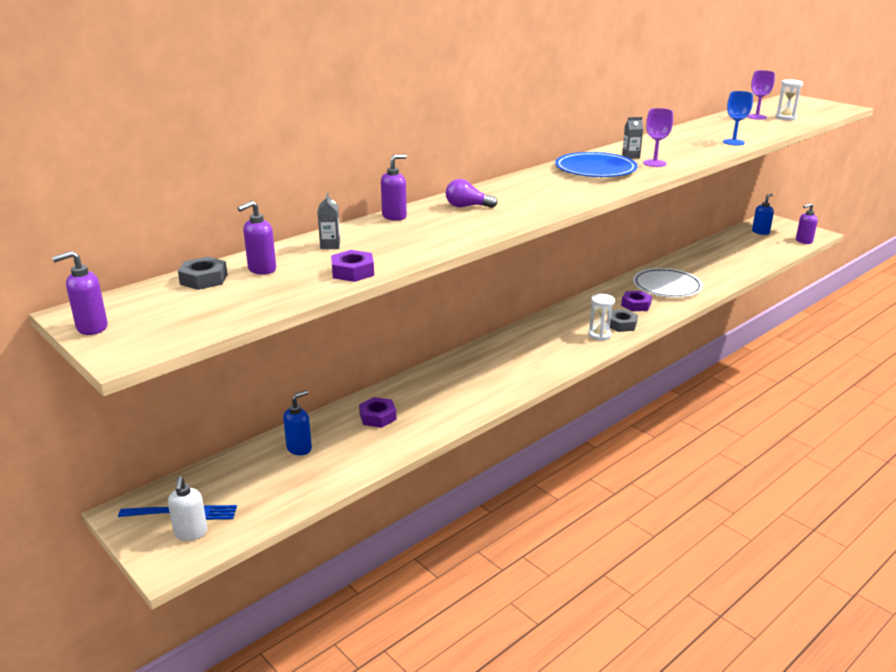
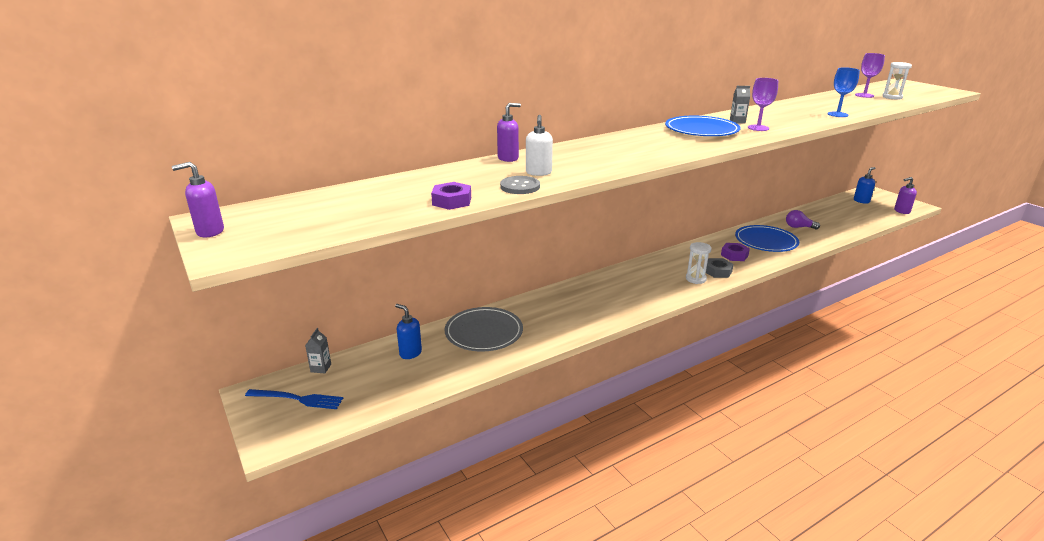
camera: 10 degrees right, 0 degrees up
(191, 533) = (298, 417): white soap dispenser -> white soap dispenser (538, 173)
(204, 279) = (323, 199): grey nut -> none
(261, 269) = (375, 194): purple soap dispenser -> none
(299, 448) = (410, 353): blue soap dispenser -> blue soap dispenser turned 105 degrees counterclockwise
(330, 245) = (442, 178): grey carton -> grey carton (321, 368)
(378, 417) = (484, 332): purple nut -> grey plate
(421, 249) = (520, 186): none -> grey button
(467, 206) = (575, 154): purple light bulb -> purple light bulb (798, 227)
(667, 286) = (766, 241): white plate -> blue plate

